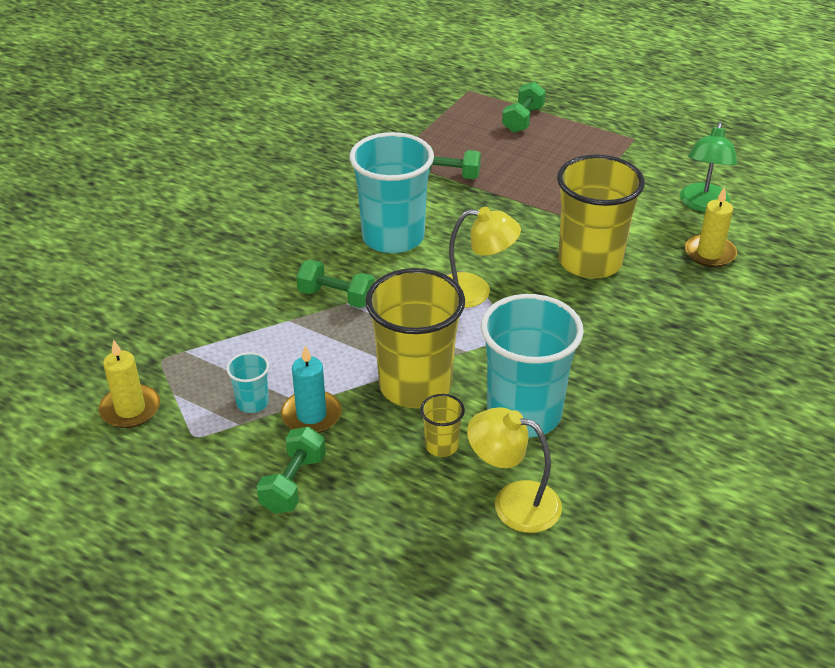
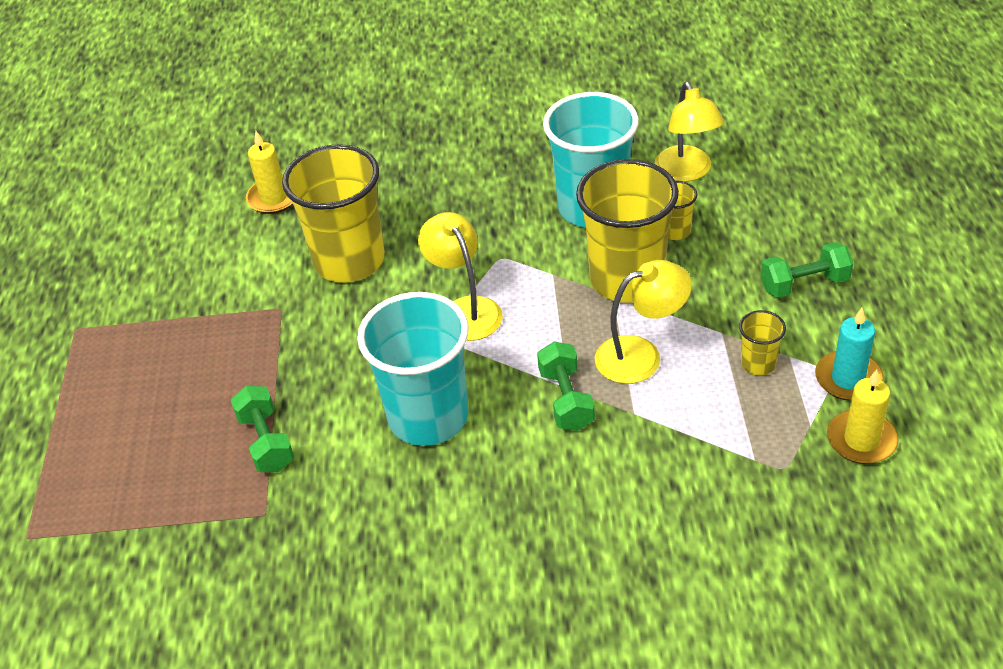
camera: 120 degrees left, 5 degrees up
(252, 403) = (758, 364): turquoise cup -> yellow cup
(311, 415) = (728, 319): turquoise candle -> turquoise candle (848, 379)
(332, 350) = (641, 355): none -> yellow lamp
(523, 119) = (83, 441): green dumbbell -> none
(703, 204) = (188, 231): green lamp -> none

